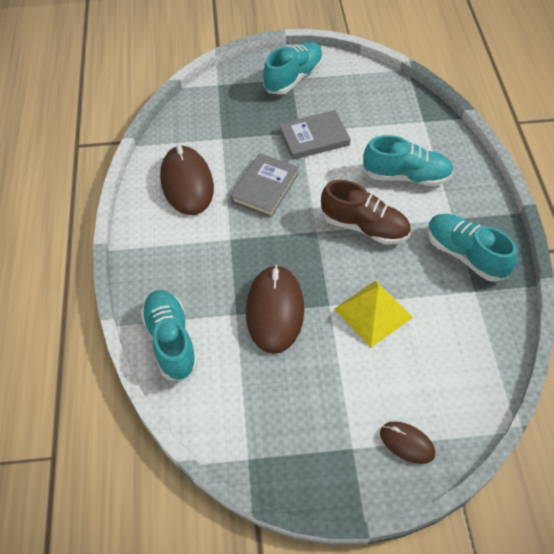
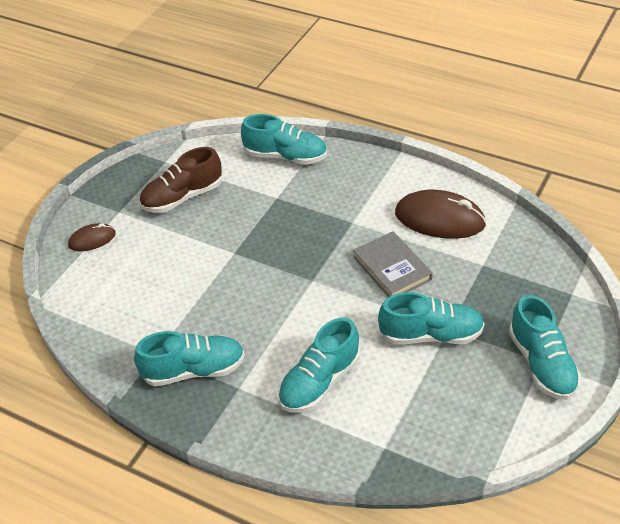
camera: 125 degrees right, 10 degrees down
(275, 311) = (259, 219): brown mouse -> none
(314, 137) = (431, 335): grey book -> turquoise shoe
(364, 227) = (288, 315): brown shoe -> brown shoe (182, 197)
(373, 313) = (202, 275): yellow pyramid -> none

